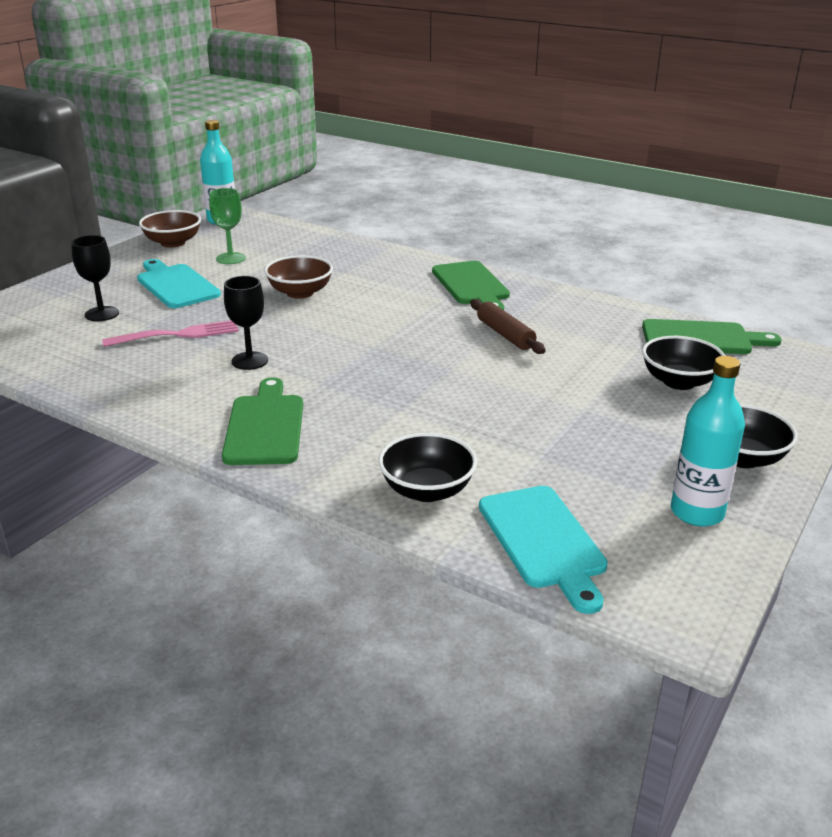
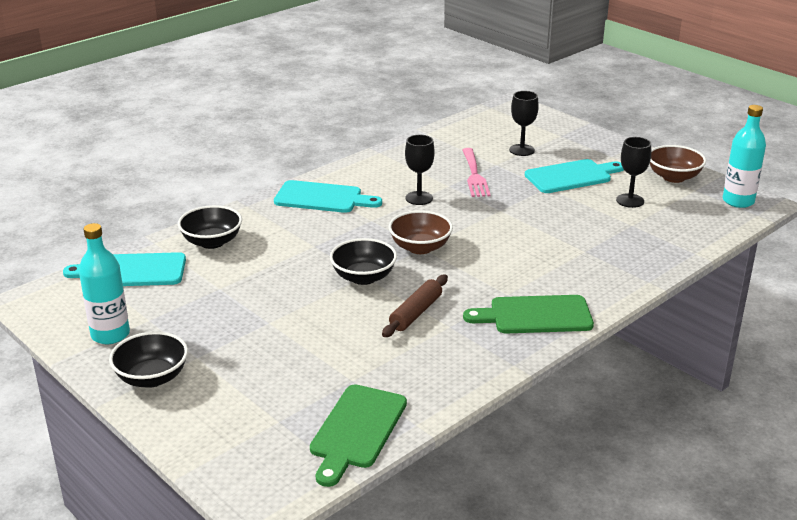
camera: 105 degrees right, 0 degrees up
(230, 258) = (630, 201): green goblet -> black goblet
(265, 426) = (322, 198): green cutting board -> turquoise cutting board
(300, 293) = (541, 226): brown bowl -> brown bowl (420, 247)
(505, 335) = (416, 313): brown rolling pin -> brown rolling pin turned 45 degrees counterclockwise
(679, 382) = (281, 385): black bowl -> black bowl (363, 277)

